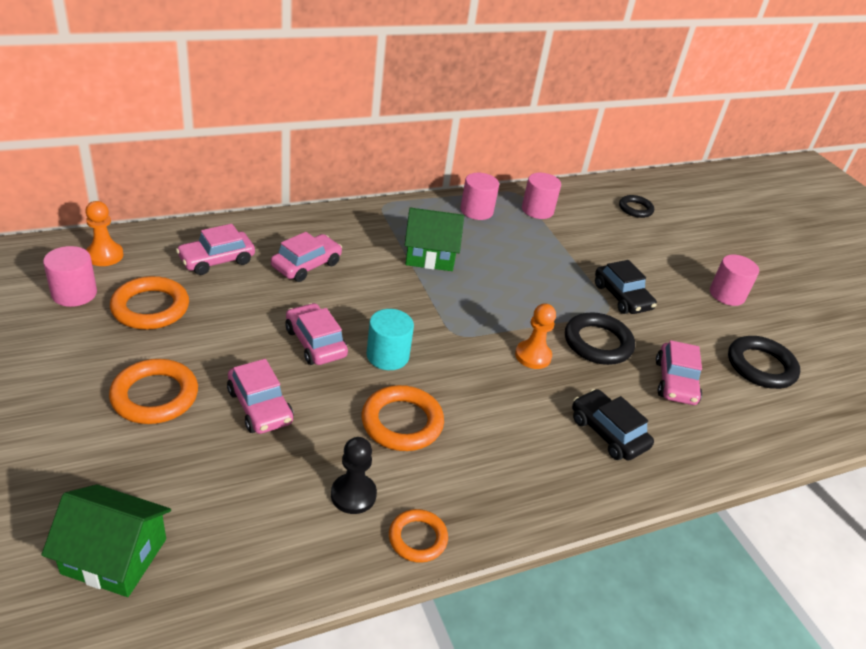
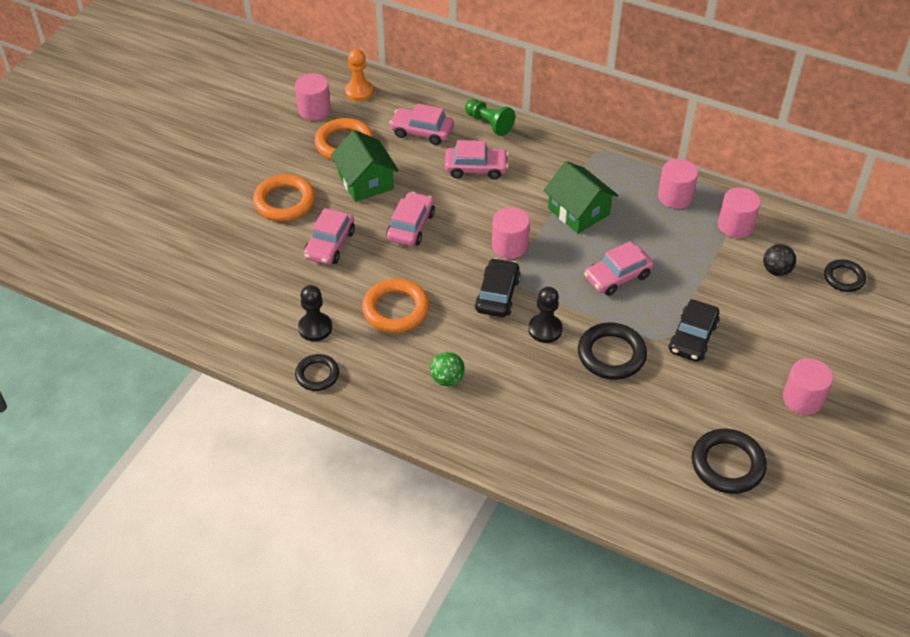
camera: 55 degrees right, 10 degrees up
(114, 556) = (176, 273): green house -> green house (366, 181)
(269, 226) = (489, 124): none -> green pawn
(387, 356) = (444, 263): turquoise cylinder -> none
(417, 538) = (317, 375): orange ring -> black ring
(418, 309) = (509, 246): none -> pink cylinder
(525, 450) = (447, 379): none -> green ball
(533, 356) = (545, 329): orange pawn -> black pawn
(598, 225) = (776, 270): none -> black ball
(608, 433) = (519, 411): black car -> black car (497, 295)
(675, 382) = (628, 421): pink car -> pink car (617, 276)

